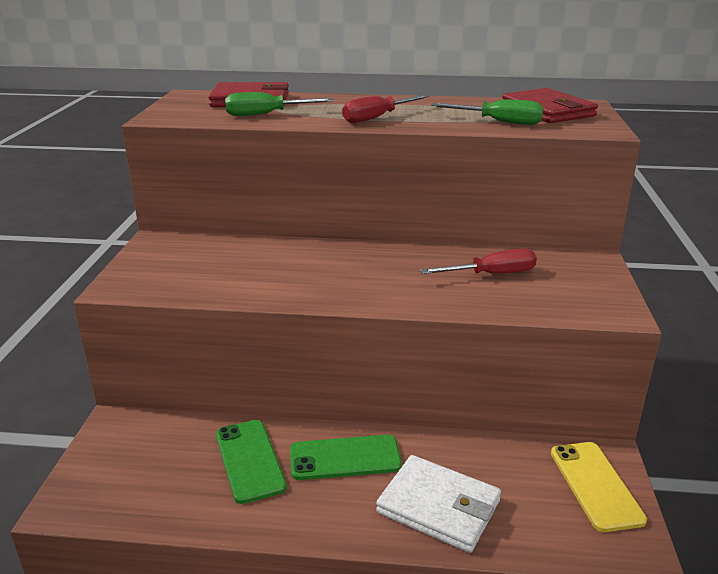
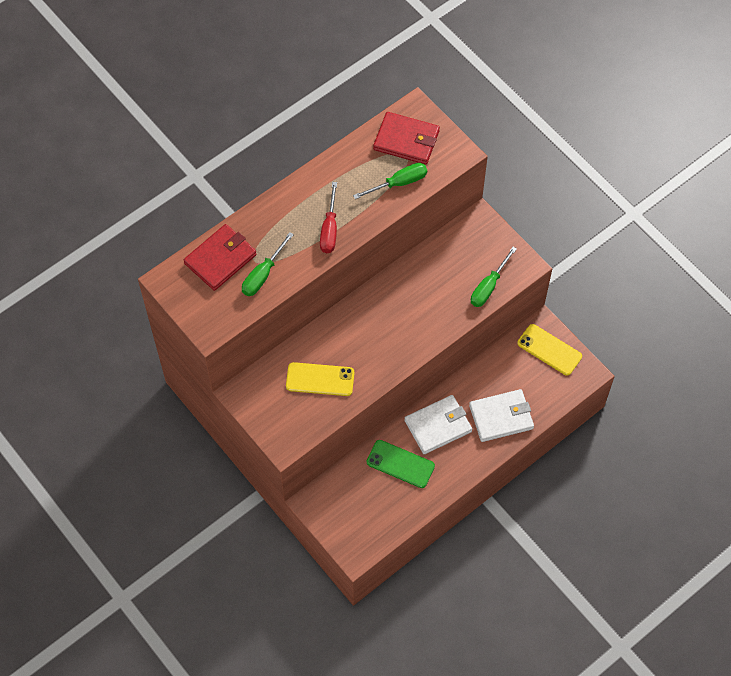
camera: 45 degrees left, 35 degrees up
(237, 268) = (320, 379): none -> yellow phone
(345, 458) = (438, 426): green phone -> white wallet
(492, 274) = (445, 277): red screwdriver -> none
(541, 304) = (488, 287): none -> green screwdriver

